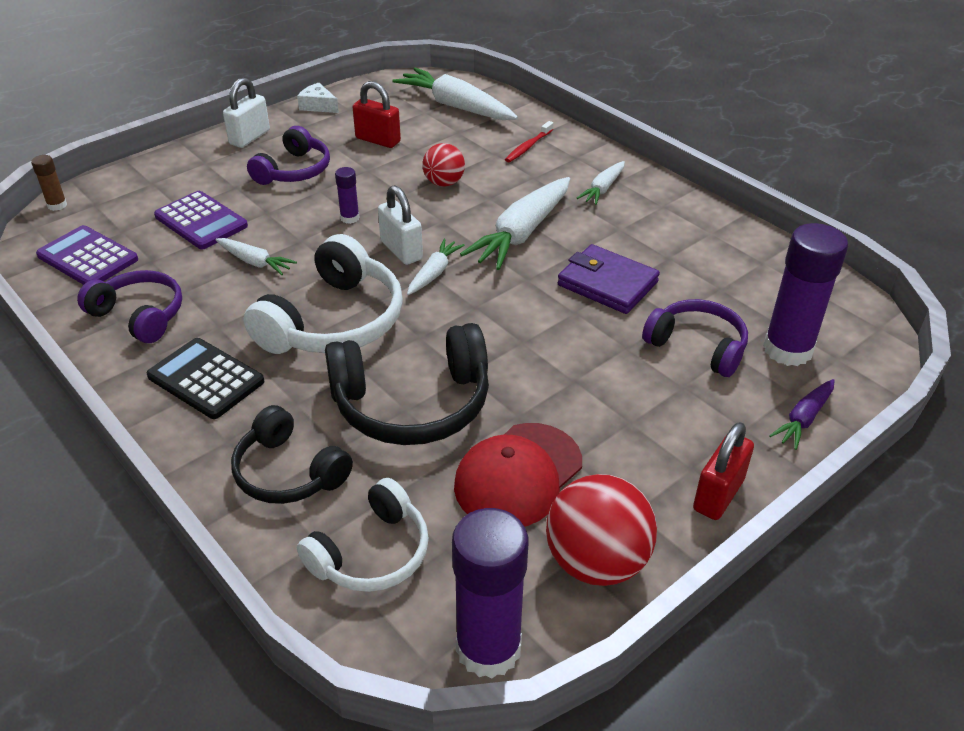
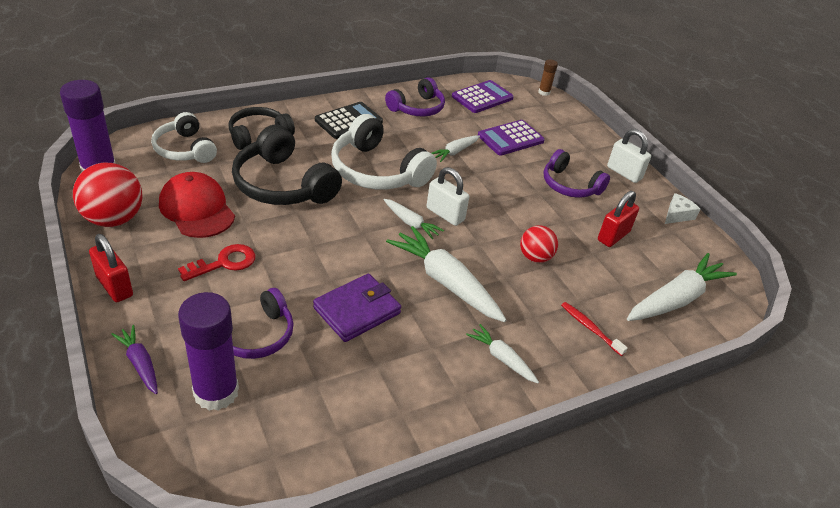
camera: 100 degrees right, 0 degrees up
(350, 218) = (496, 199): purple glue stick -> none
(401, 250) = (445, 214): white padlock -> white padlock turned 60 degrees clockwise
(412, 403) = (283, 184): black headphones -> black headphones turned 45 degrees counterclockwise
(606, 408) = (224, 263): none -> red key

